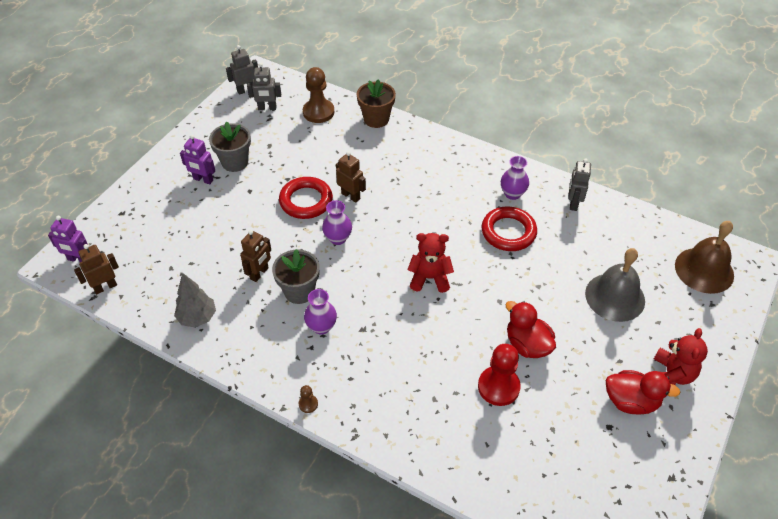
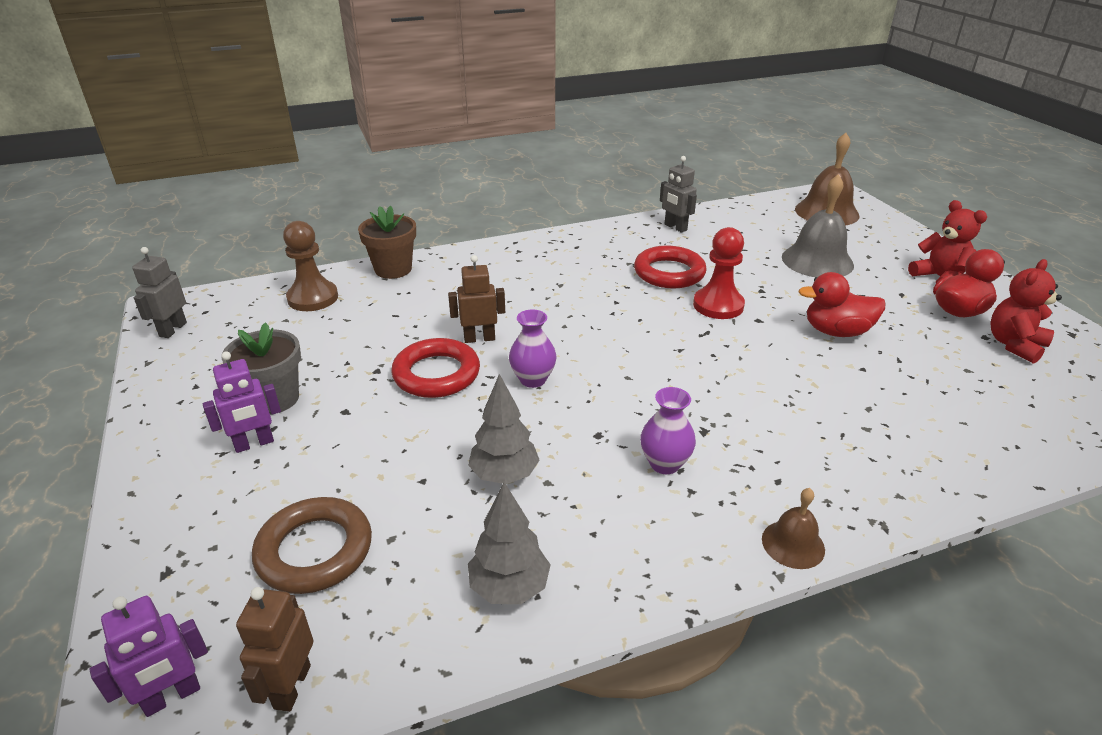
camera: 50 degrees left, 15 degrees down
(165, 245) = (315, 550): none -> brown ring
(259, 273) = (504, 475): brown robot -> grey tree
(267, 108) = (234, 329): grey robot -> none
(299, 291) = (581, 453): grey flower pot -> none
(308, 404) = (793, 544): brown pawn -> brown bell
(429, 278) = (677, 346): red teddy bear -> red teddy bear (1014, 345)
(498, 387) = (882, 375): red pawn -> red pawn (718, 305)
(512, 194) = (621, 248): purple vase -> none

